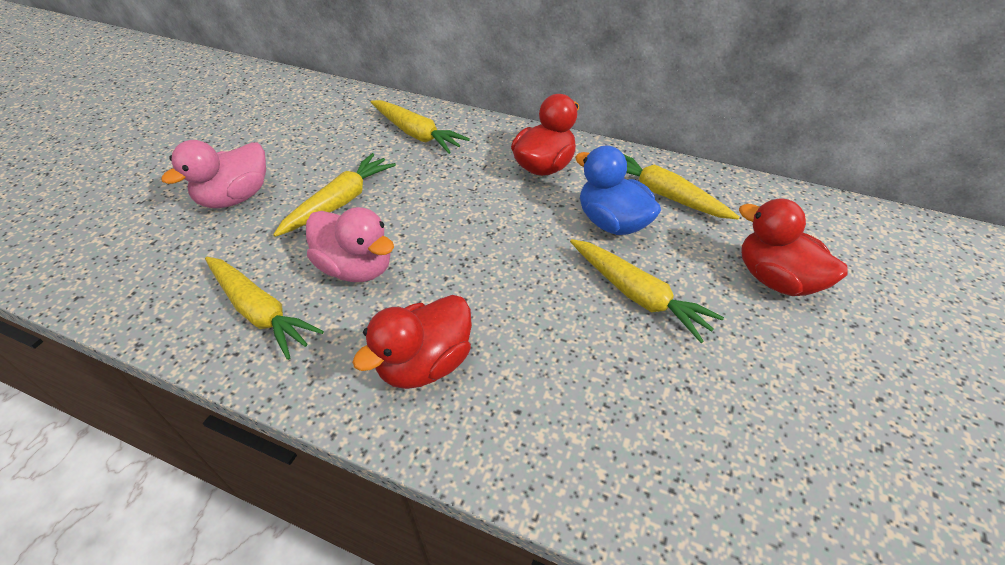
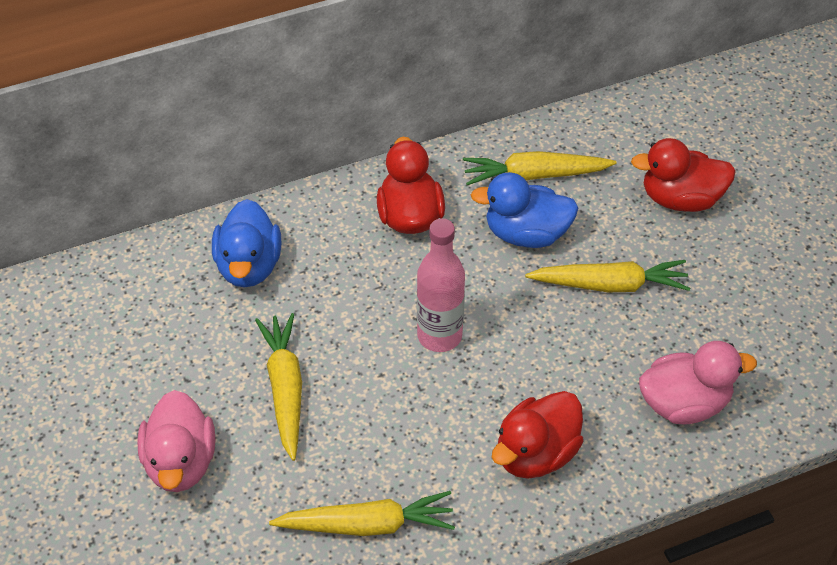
camera: 45 degrees left, 5 degrees up
(356, 268) = (387, 431): pink duck -> pink duck (684, 403)
(417, 134) = (249, 266): yellow carrot -> blue duck
(425, 363) = (536, 453): red duck -> red duck turned 45 degrees clockwise
(468, 239) = (439, 335): none -> pink bottle

